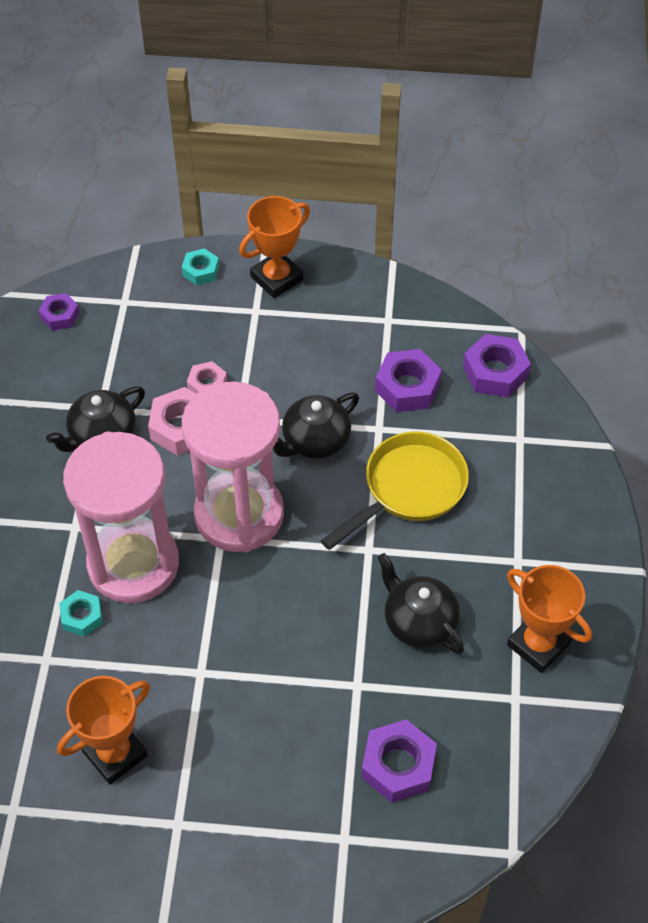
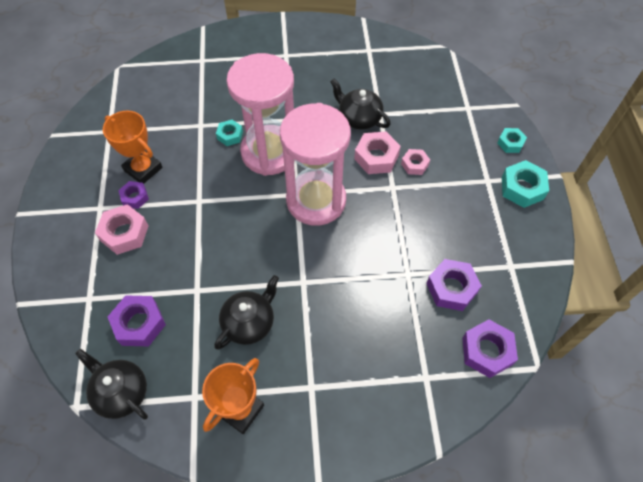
camera: 80 degrees right, 5 degrees up
(60, 316) = (444, 79): purple nut -> purple nut (135, 197)
(237, 785) = (124, 233): none -> pink nut
(277, 278) = (522, 188): orange trophy -> turquoise nut
(315, 441) = (385, 235): black teapot -> black teapot (121, 392)
(409, 489) = (359, 301): yellow pan -> none

